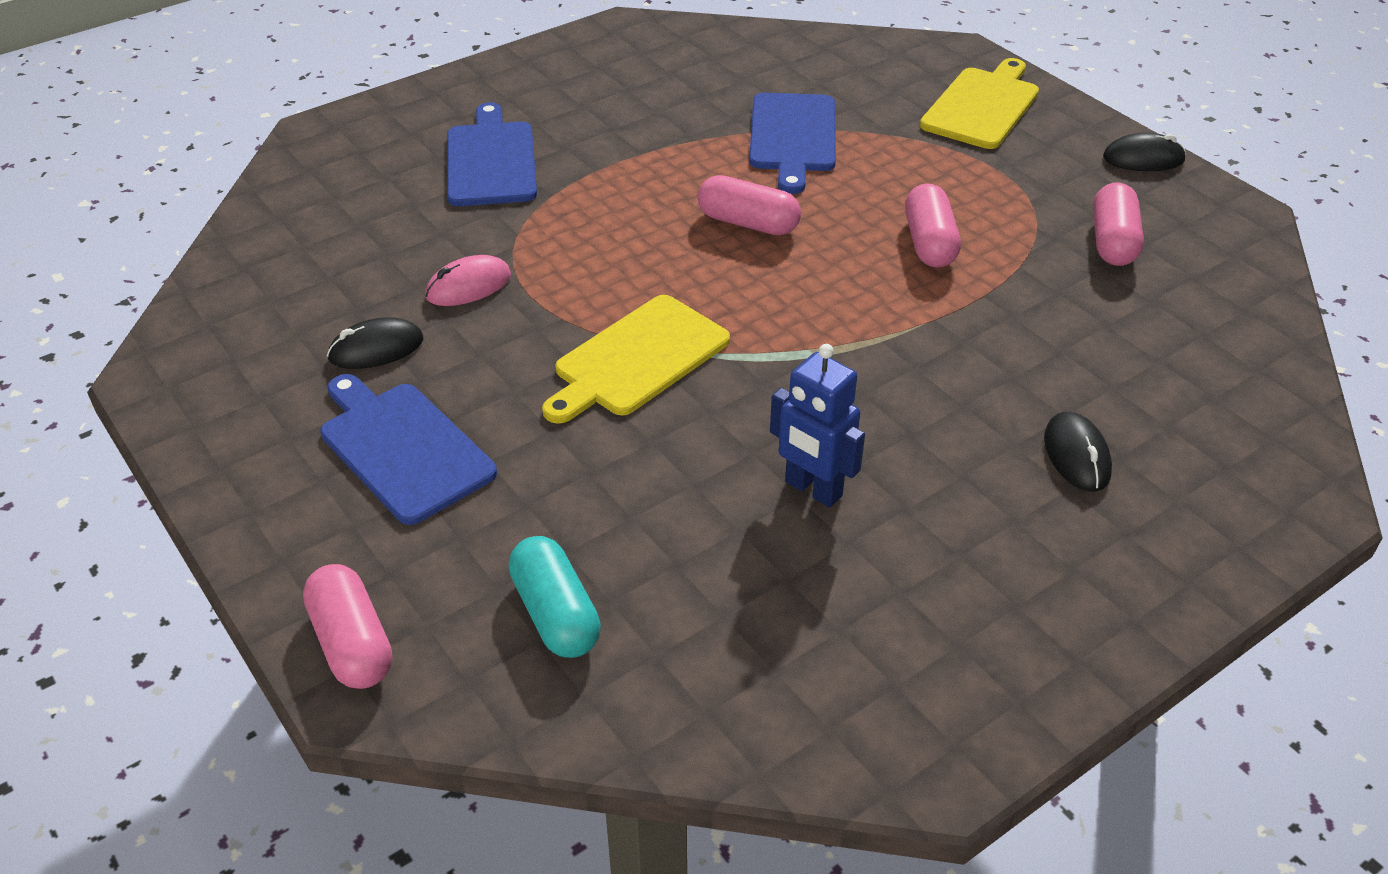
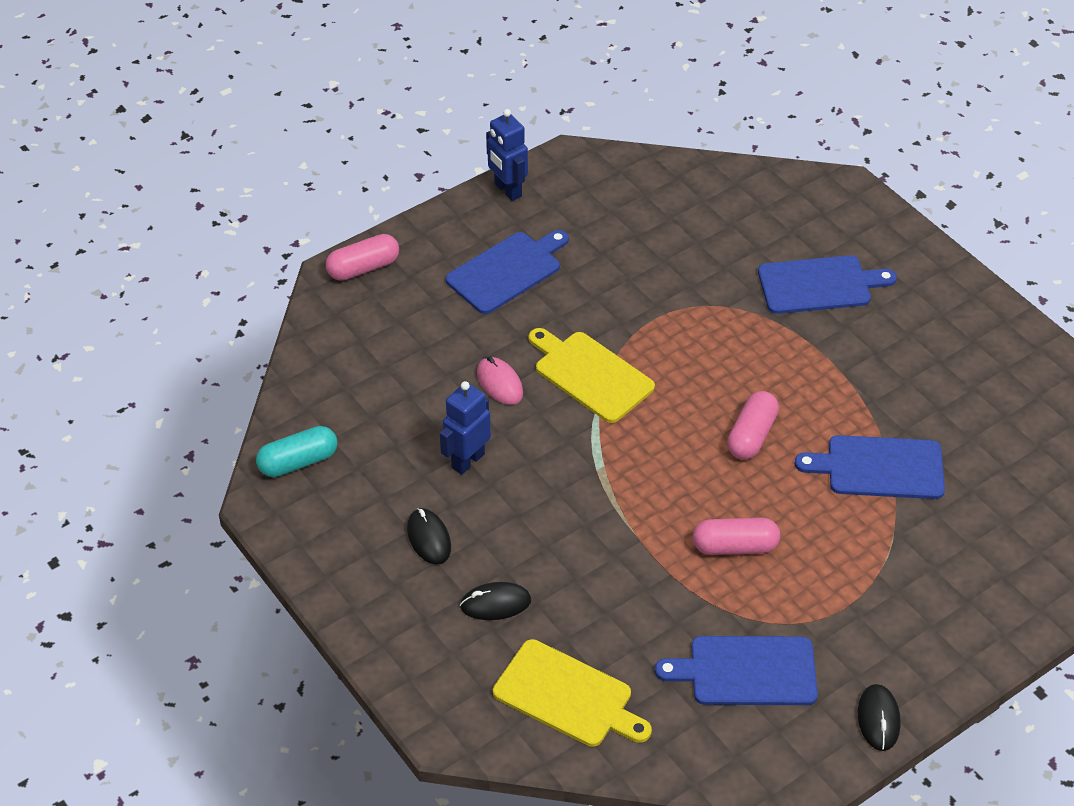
camera: 90 degrees right, 5 degrees up
(208, 449) = (507, 190): none -> blue robot
(376, 349) = (597, 249): black mouse -> black mouse (429, 538)
(468, 286) = (664, 286): pink mouse -> pink mouse (499, 383)
(555, 614) = (377, 345): turquoise capsule -> turquoise capsule (298, 462)
(982, 106) = (952, 608): yellow cutting board -> yellow cutting board (567, 696)
(1113, 241) = (747, 671): pink capsule -> blue cutting board

